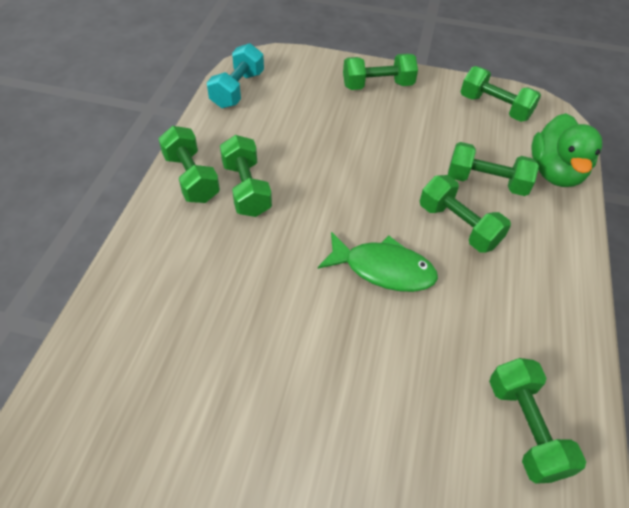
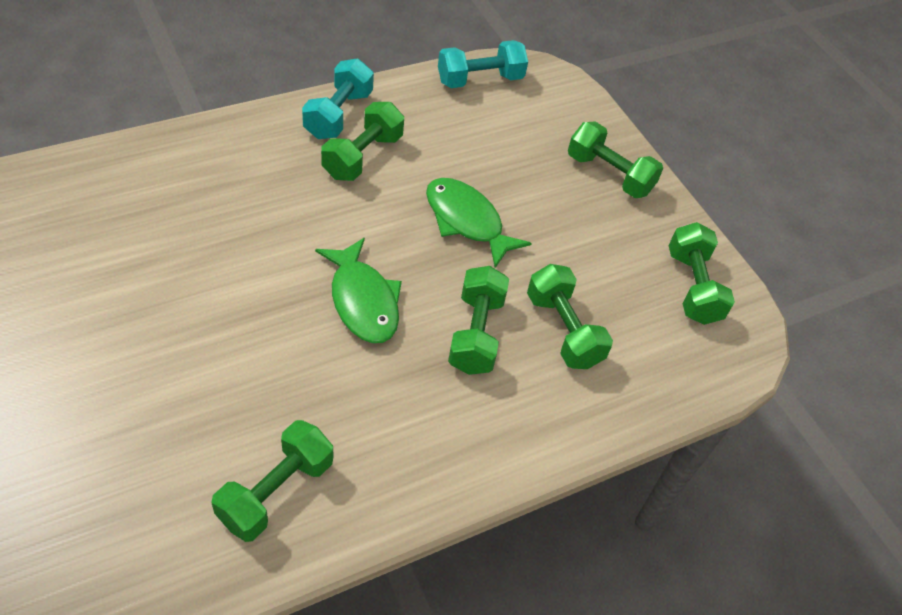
camera: 45 degrees right, 0 degrees up
(191, 178) = (338, 115): green dumbbell -> turquoise dumbbell
(357, 172) = (466, 221): none -> green fish
(555, 172) = (646, 385): green duck -> none

